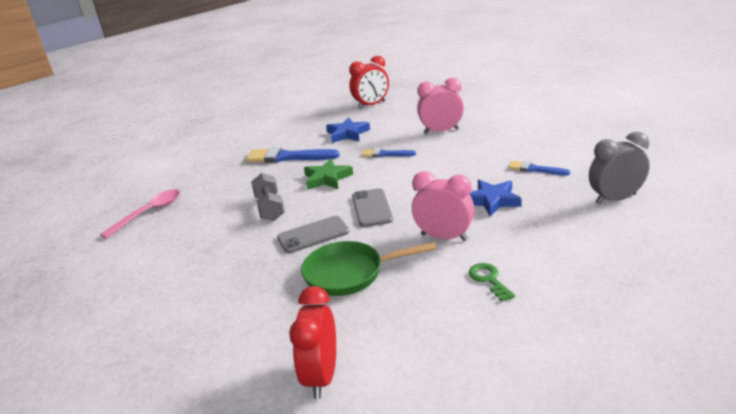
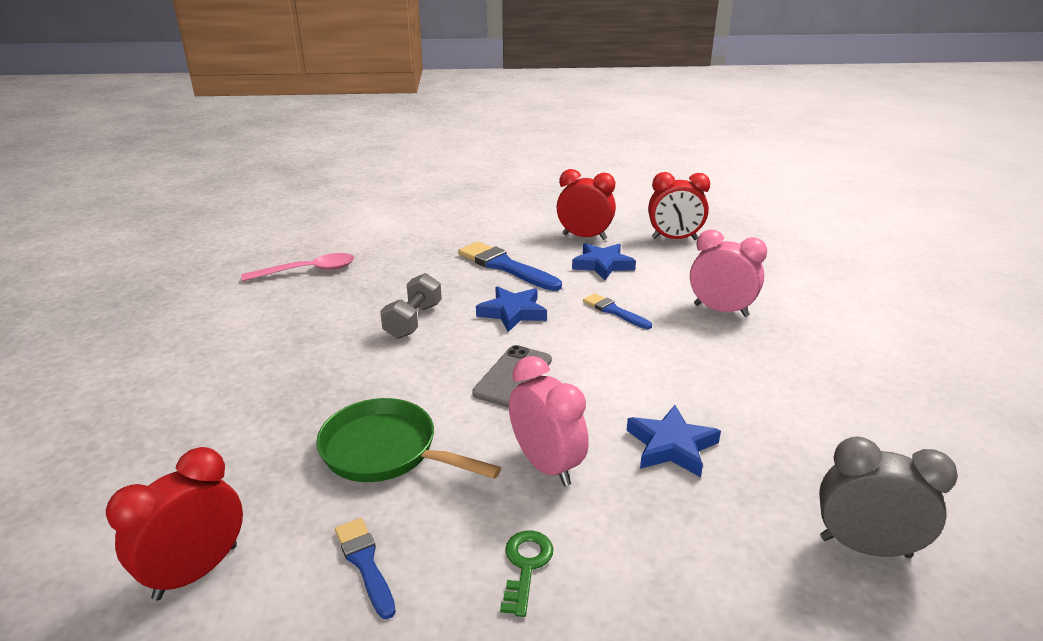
camera: 30 degrees right, 0 degrees up
(313, 235) = (412, 378): grey phone -> none
(316, 123) = (584, 237): none -> red clock
(327, 178) = (512, 313): green star -> blue star
(535, 169) = (788, 429): blue brush -> blue brush (365, 563)

